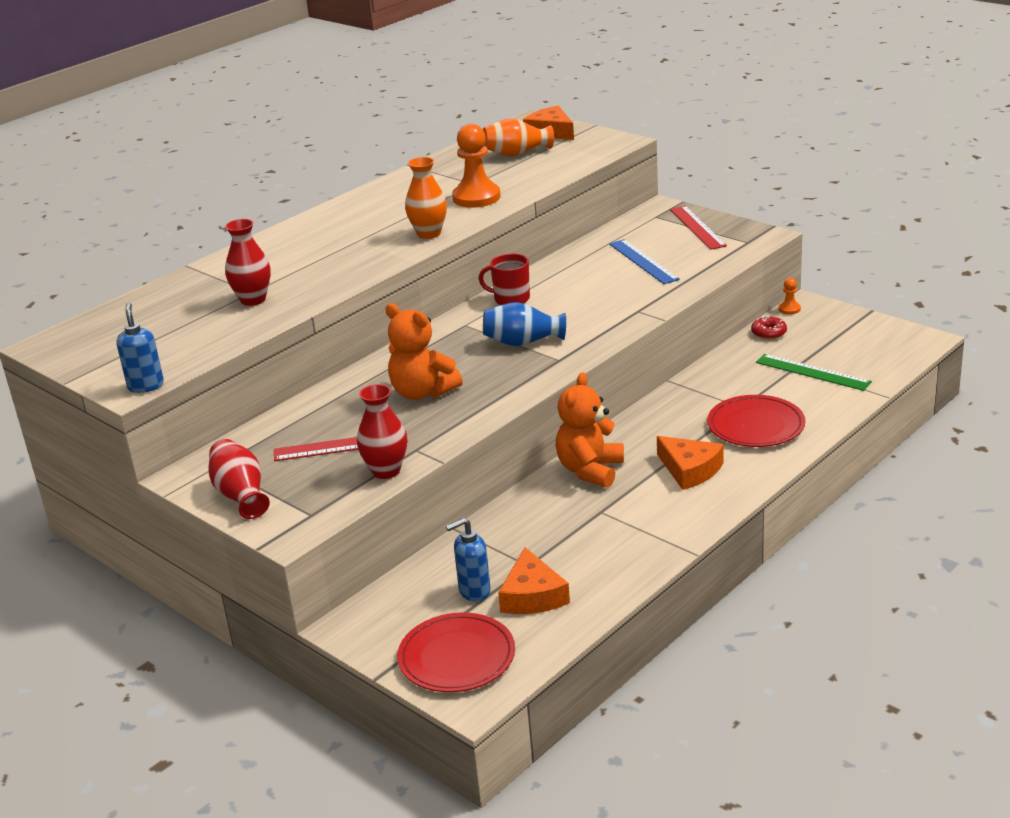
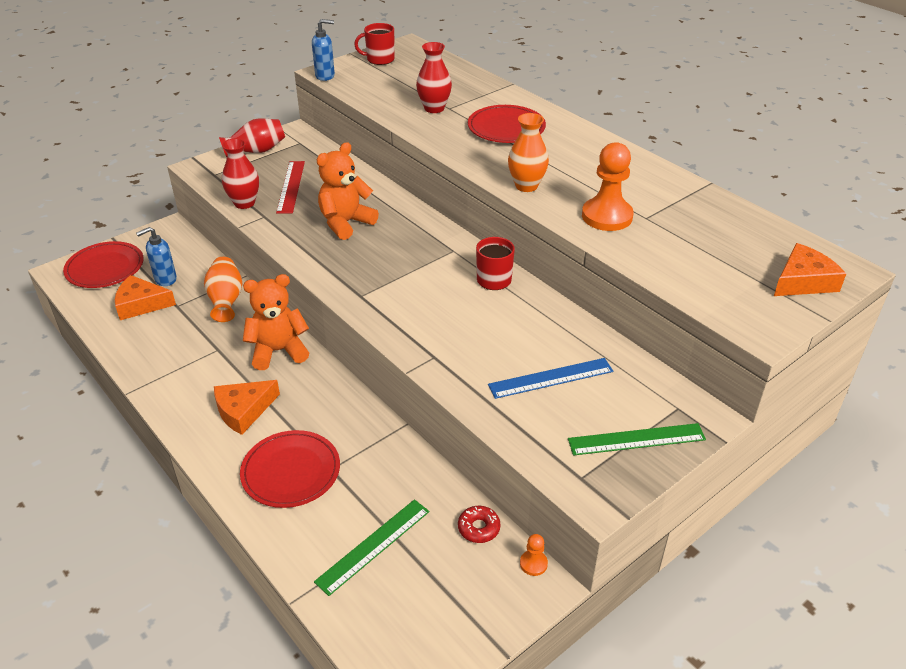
camera: 95 degrees right, 10 degrees up
(95, 357) = (379, 59): none -> red mug
(303, 256) = (506, 128): none -> red plate
(474, 591) = (165, 279): blue soap dispenser -> blue soap dispenser turned 105 degrees counterclockwise
(516, 154) = (730, 250): orange vase -> orange vase (226, 300)
(522, 342) = (404, 279): blue vase -> none
(590, 470) = (278, 351): orange teddy bear -> orange teddy bear turned 45 degrees counterclockwise
(697, 227) = (636, 439): red ruler -> green ruler

